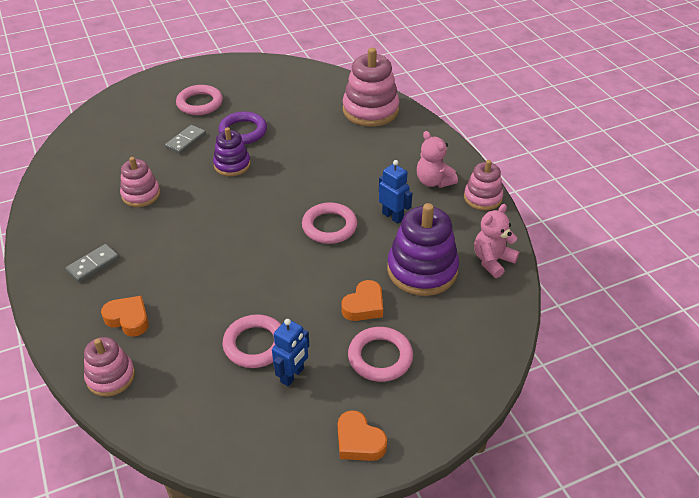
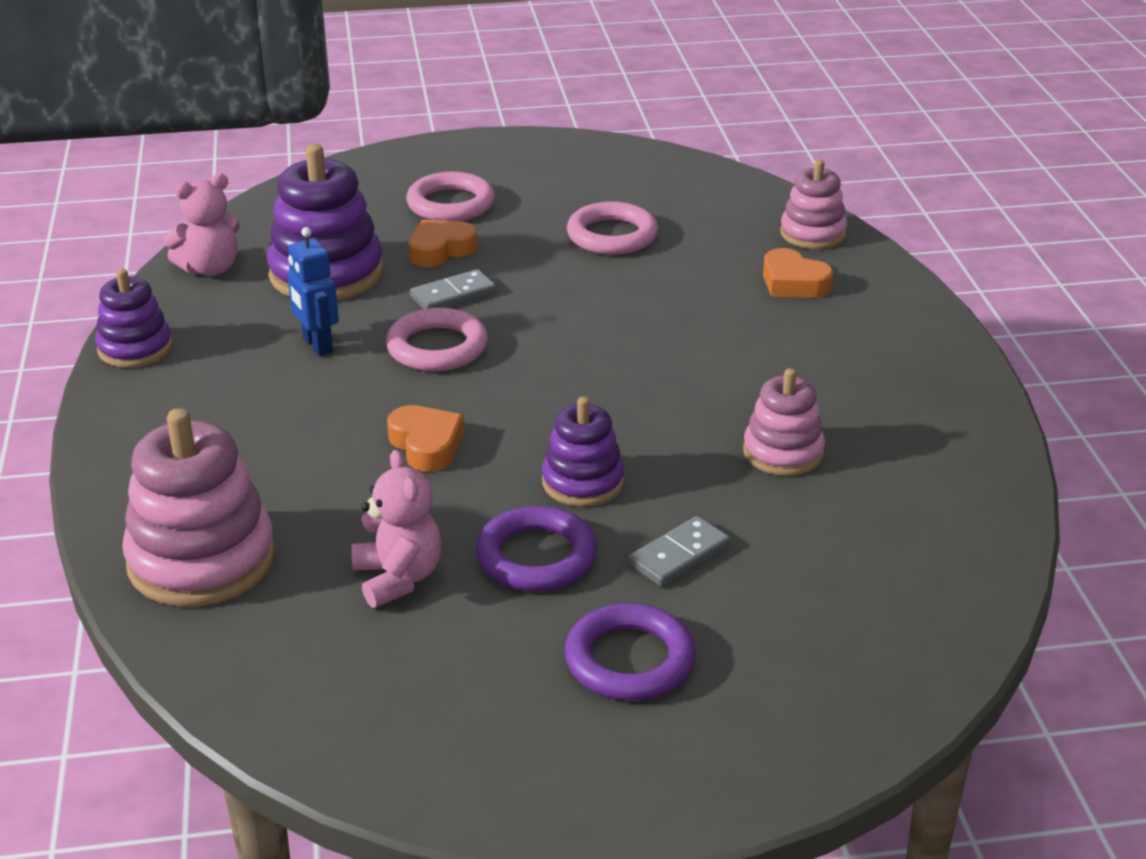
camera: 165 degrees left, 10 degrees down
(93, 265) = (860, 354): grey domino -> grey domino (453, 295)
(200, 103) = (629, 660): pink ring -> purple ring
(292, 375) = (572, 205): blue robot -> none
(359, 441) = (516, 153): orange heart -> orange heart (426, 445)
(433, 181) = (196, 387): pink teddy bear -> pink teddy bear (398, 578)
(482, 198) = (135, 348): pink stacking toy -> purple stacking toy

